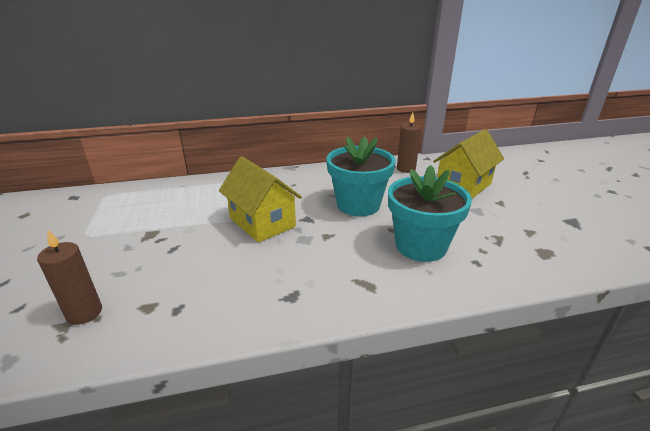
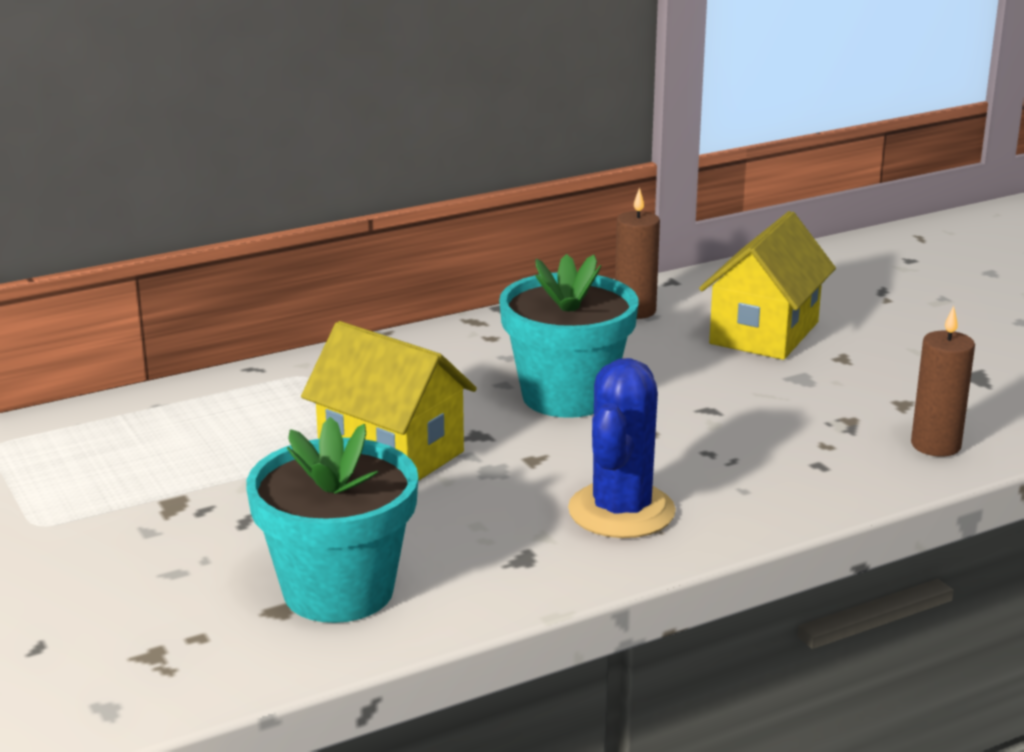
camera: 15 degrees left, 5 degrees down
(84, 313) = (172, 634): brown candle -> brown candle (935, 445)
(357, 274) = (621, 511): none -> blue cactus
(420, 246) = (715, 452): turquoise flower pot -> turquoise flower pot (338, 591)

